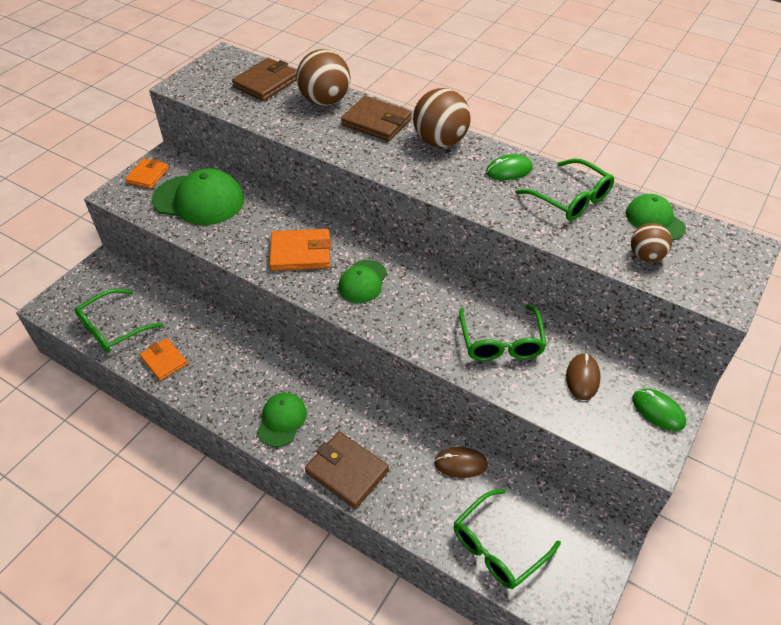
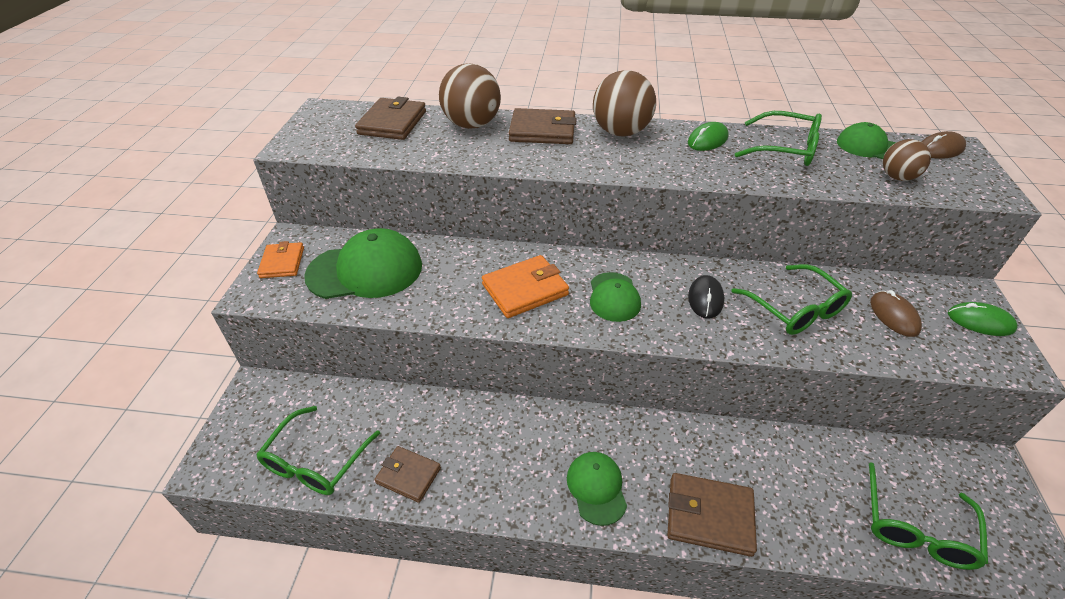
camera: 25 degrees left, 5 degrees down
(164, 361) = (408, 475): orange wallet -> brown wallet
(434, 308) = (705, 299): none -> black mouse
(460, 463) = (809, 454): brown mouse -> brown mouse (940, 149)

